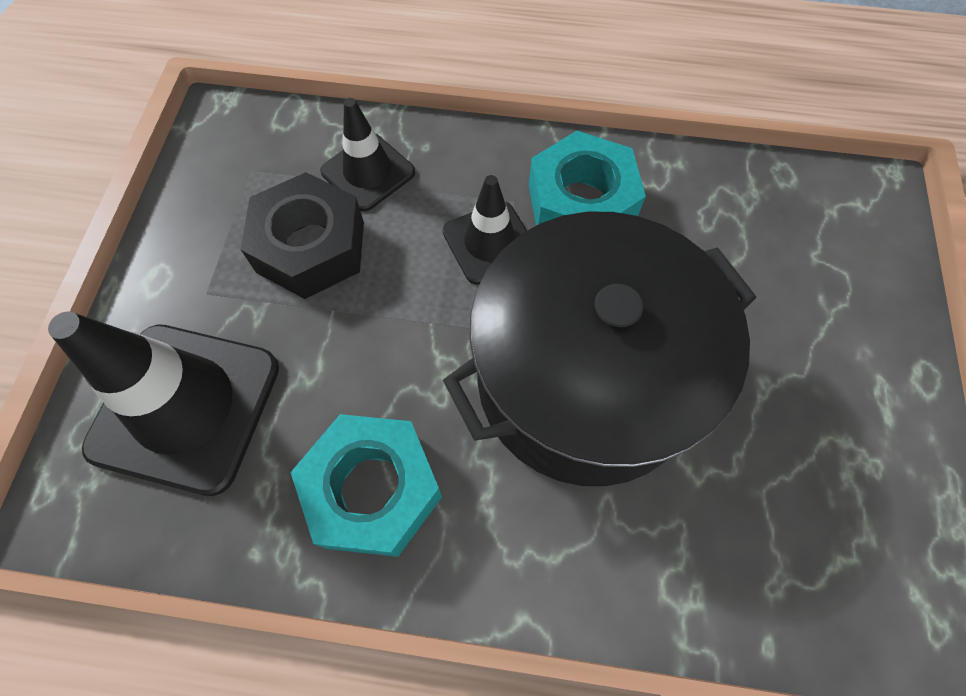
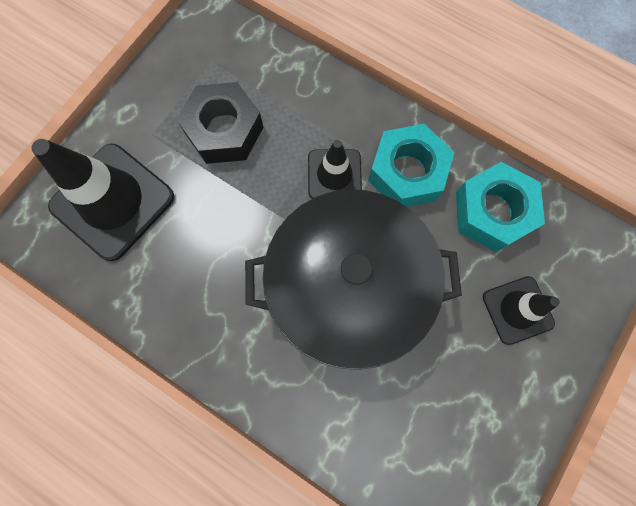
camera: 25 degrees right, 10 degrees up
(368, 172) = (281, 93): black traffic cone -> black traffic cone (517, 310)
(373, 490) = (193, 298): turquoise nut -> turquoise nut (492, 212)

